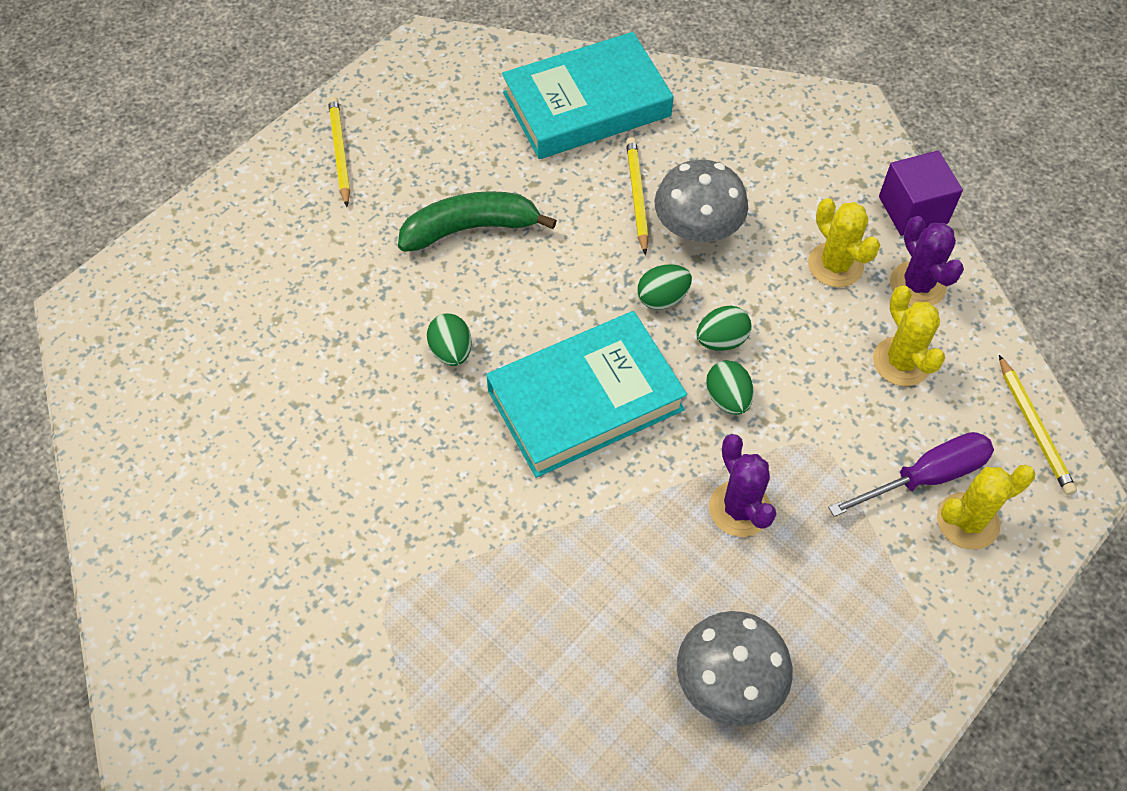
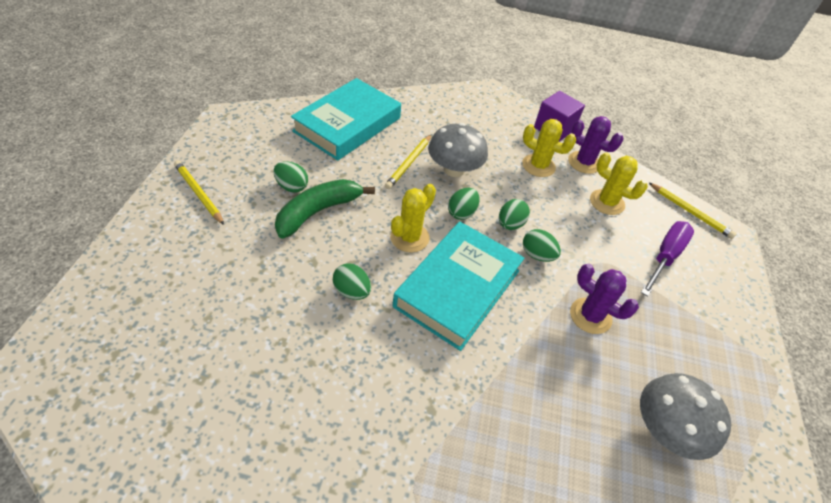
camera: 35 degrees left, 10 degrees down
(457, 180) = (292, 187): none -> green egg
(637, 196) = (409, 163): yellow pencil -> yellow pencil turned 120 degrees counterclockwise
(967, 521) = (702, 271): yellow cactus -> yellow cactus (409, 237)

